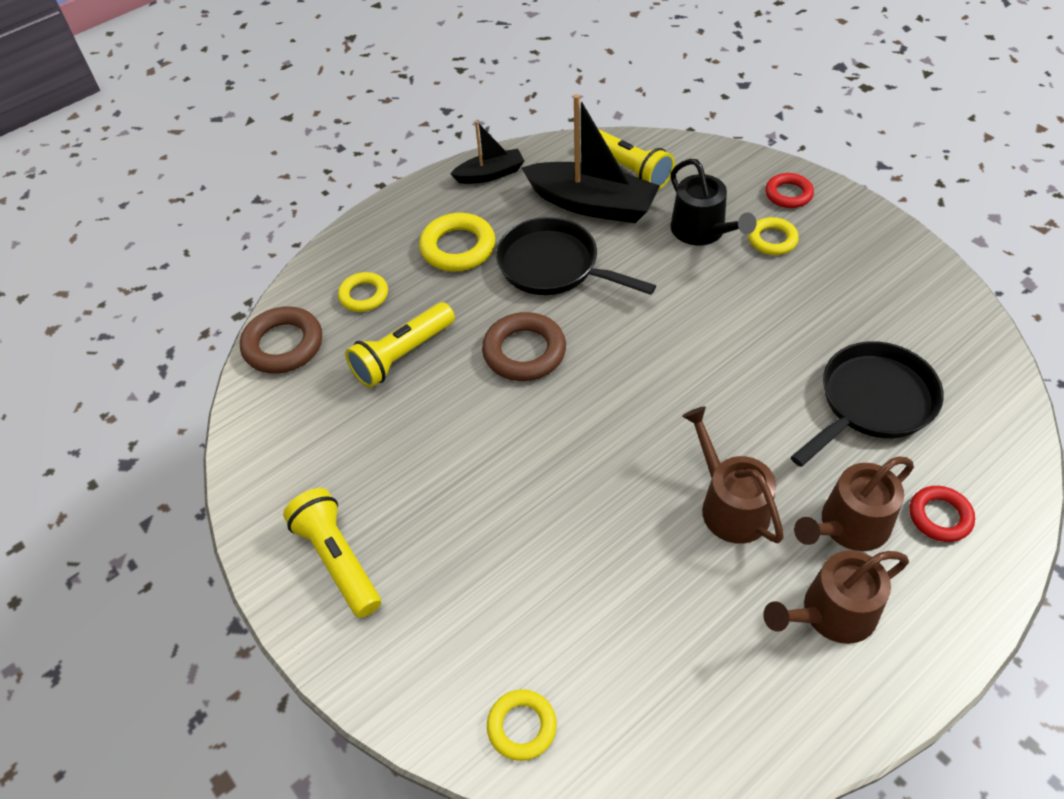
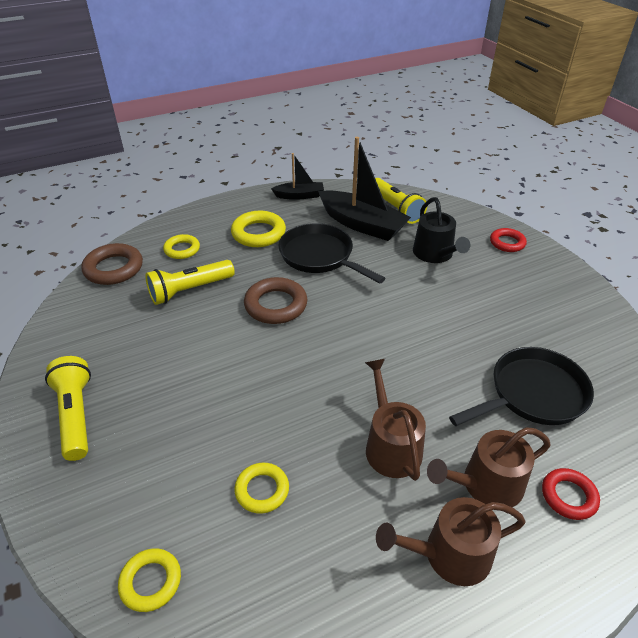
camera: 10 degrees right, 10 degrees down
(772, 240) = (486, 269): yellow ring -> yellow ring (262, 490)

